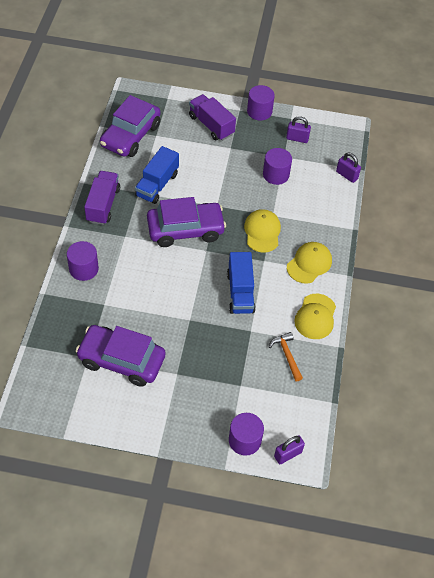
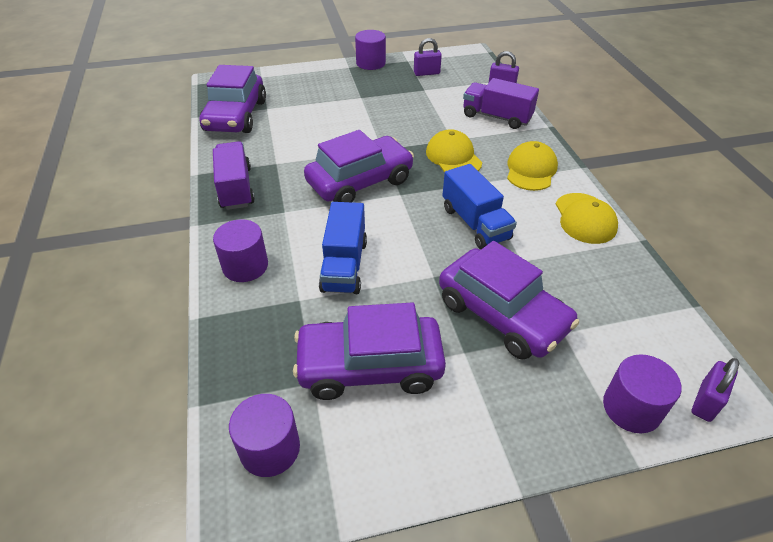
camera: 20 degrees left, 10 degrees down
(157, 185) = (295, 150): blue truck -> blue truck (344, 265)
(211, 125) = (326, 85): purple truck -> purple truck (496, 117)
(213, 360) = (502, 314): none -> purple car
(276, 174) = (428, 105): purple cylinder -> purple cylinder (270, 448)
(287, 355) = (590, 272): orange hammer -> none

